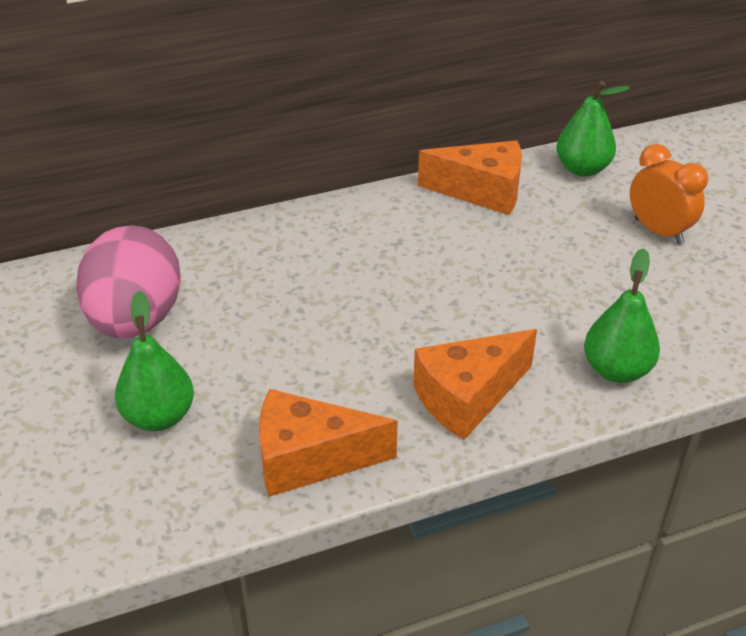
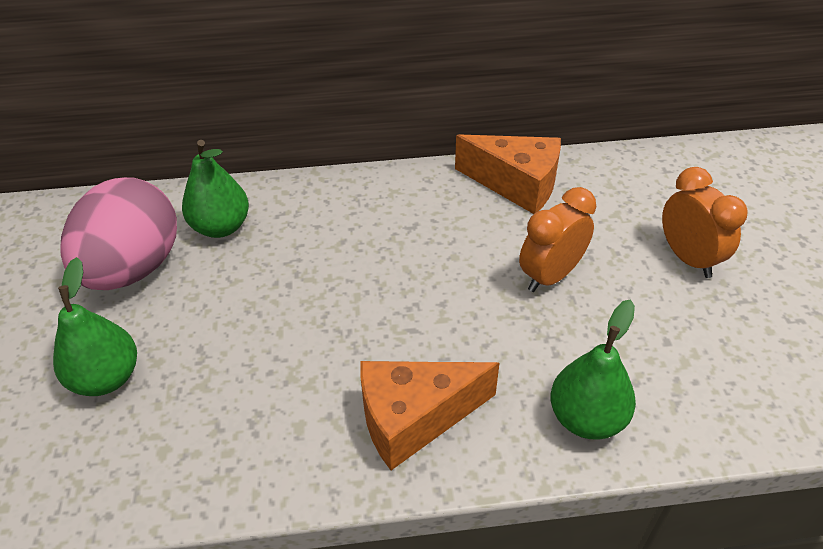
camera: 15 degrees right, 5 degrees up
(309, 459) = (226, 459): orange cheese -> none
(543, 264) = (550, 276): none -> orange clock
(582, 169) = (629, 175): green pear -> green pear (221, 227)

